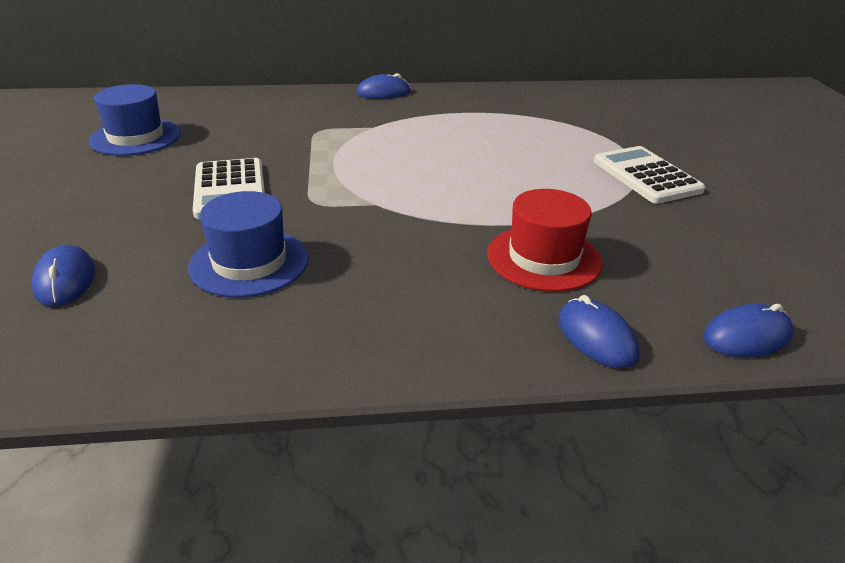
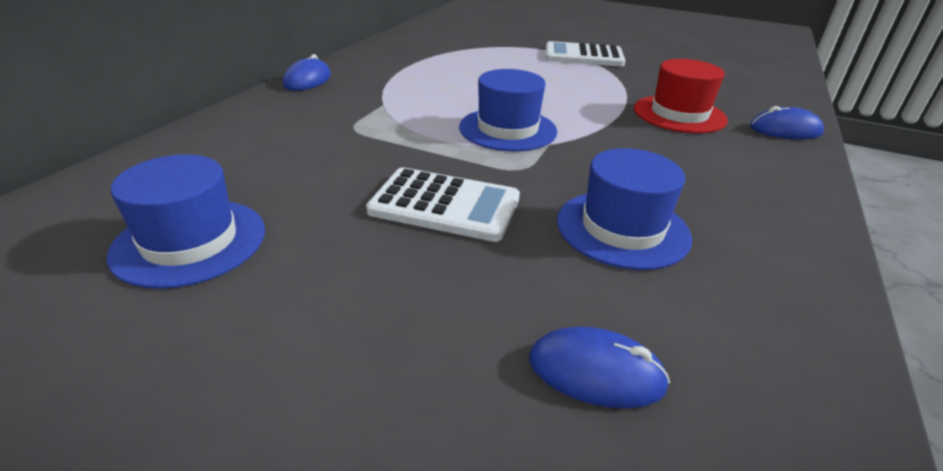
camera: 60 degrees left, 0 degrees up
(385, 181) = (507, 129): none -> blue hat
(747, 336) = (789, 96): blue mouse -> none

